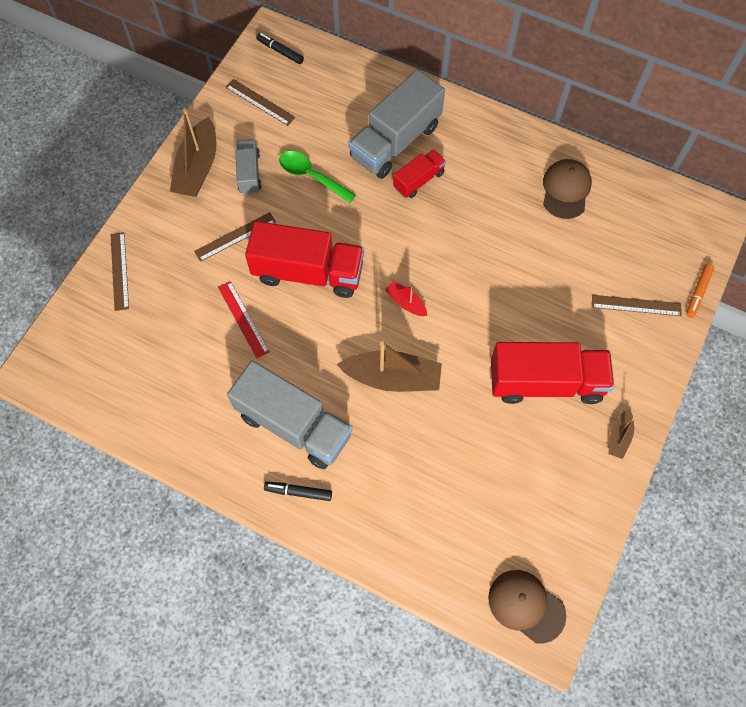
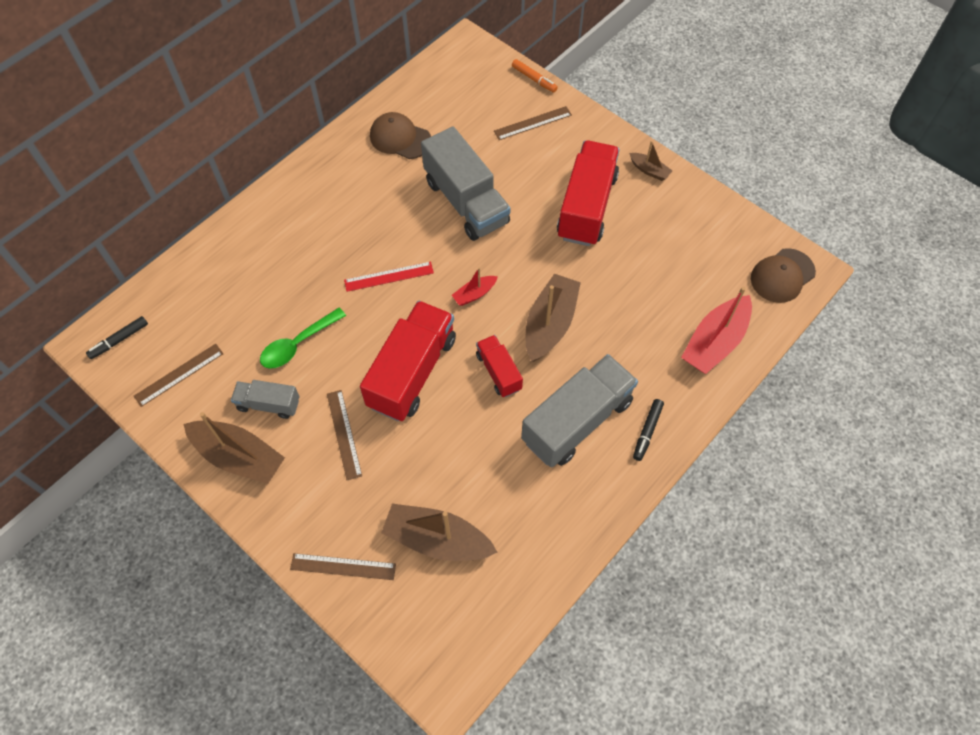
camera: 75 degrees left, 5 degrees down
(155, 335) = (437, 539): none -> brown boat
(243, 319) = (446, 445): red ruler -> red ruler (389, 276)
(395, 142) = (288, 259): grey truck -> grey truck (466, 202)
(418, 180) = (342, 250): red truck -> red truck (498, 372)
(418, 543) = (715, 342): none -> red boat
(636, 305) = (532, 123): brown ruler -> brown ruler turned 45 degrees clockwise

